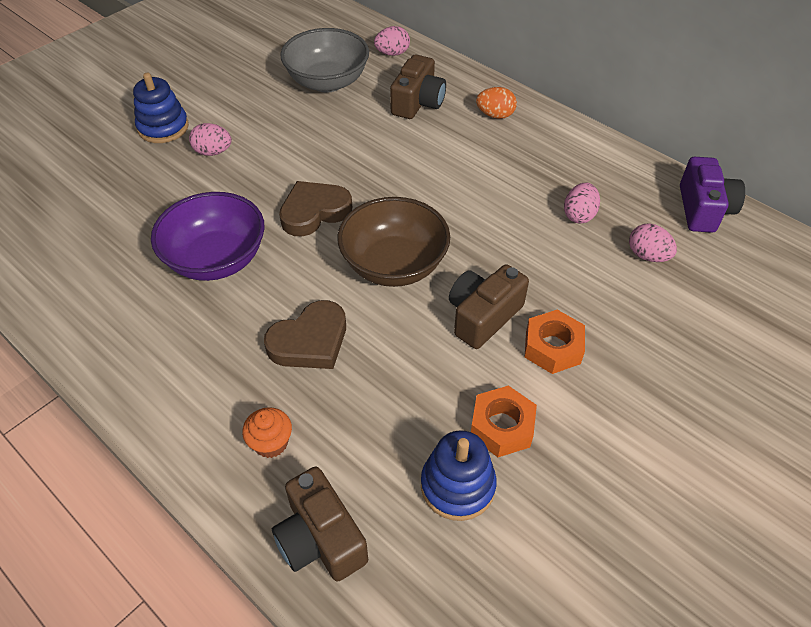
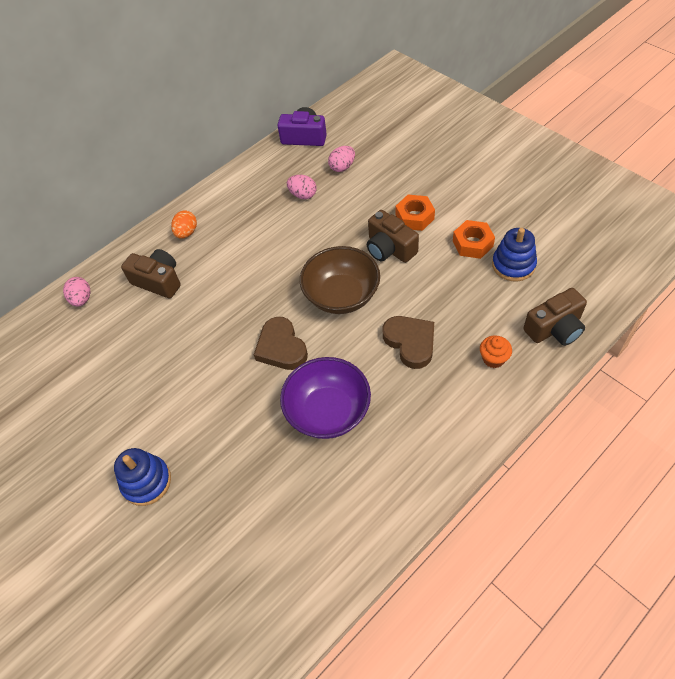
camera: 80 degrees left, 5 degrees up
(213, 152) = (193, 431): pink egg -> none
(327, 82) = (111, 347): grey bowl -> none

